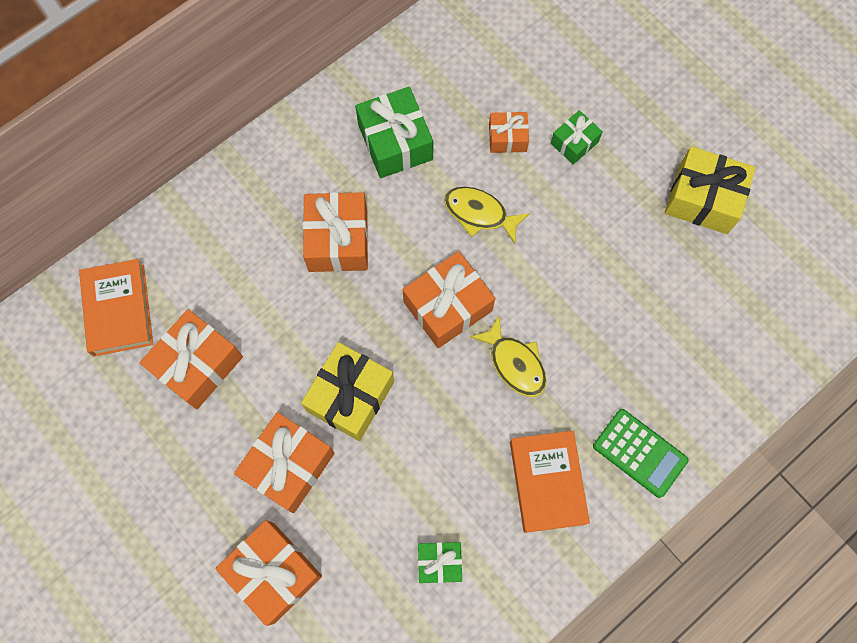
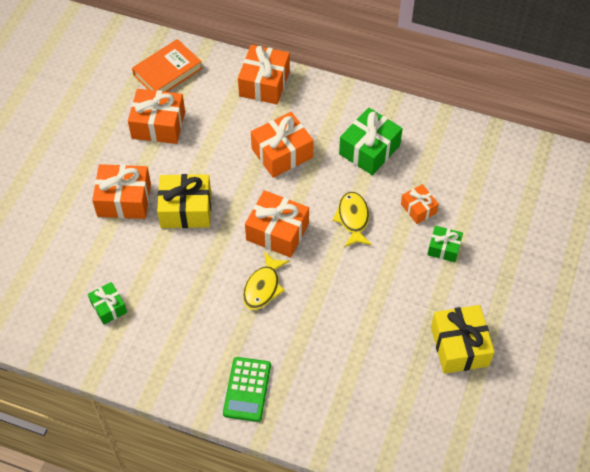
camera: 60 degrees right, 15 degrees down
(274, 572) = (56, 224): orange gift -> orange gift (264, 83)
(547, 482) = (195, 343): orange book -> none

